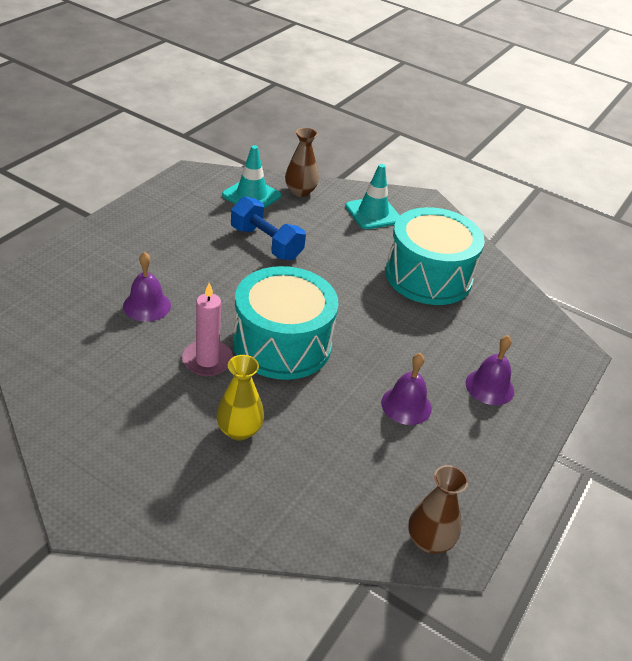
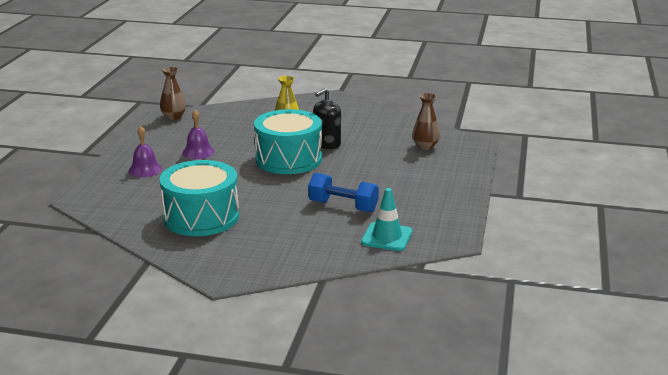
camera: 165 degrees right, 15 degrees down
(147, 305) = (387, 156): purple bell -> none
(207, 360) = (327, 144): pink candle -> black soap dispenser
(300, 191) = (347, 253): brown vase -> brown vase (425, 146)
(373, 213) = (268, 252): turquoise traffic cone -> none

